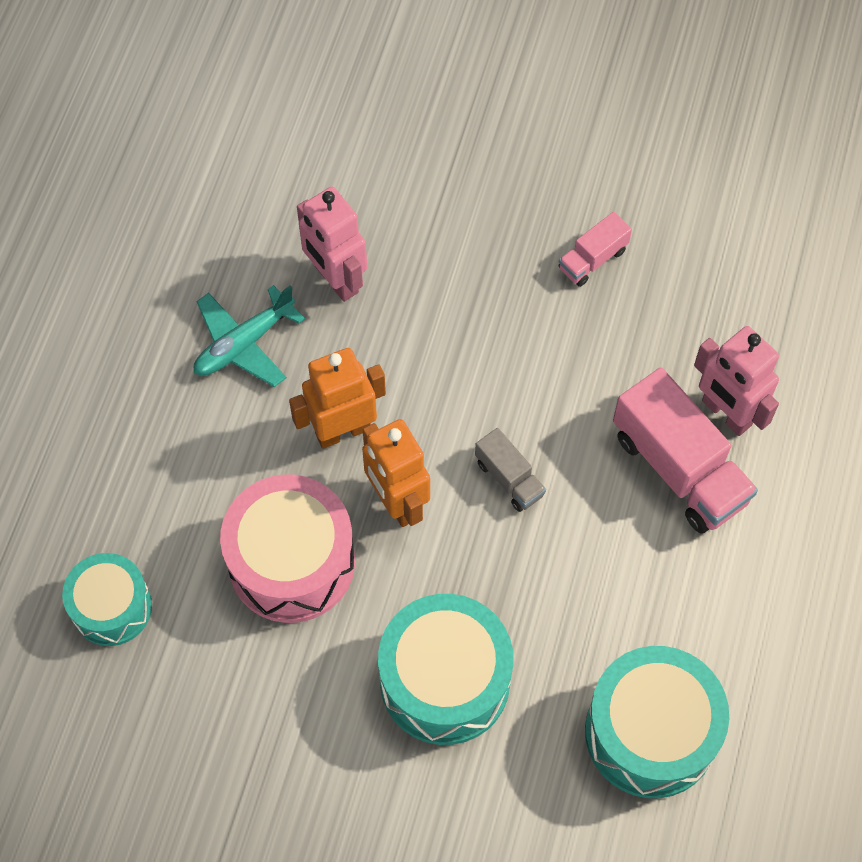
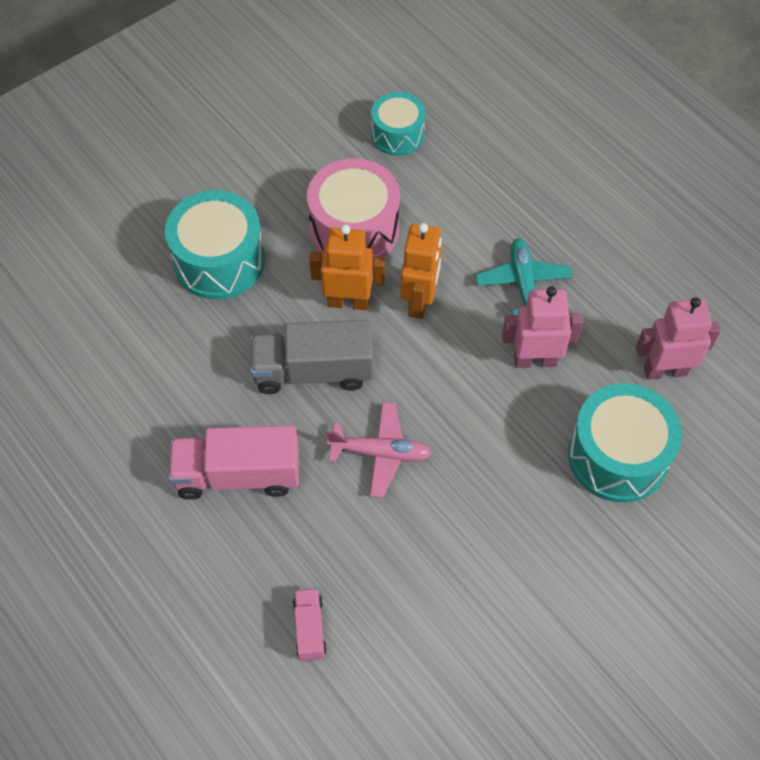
camera: 125 degrees right, 5 degrees down
(509, 478) = (313, 371): grey truck -> grey truck, size x1.95
(551, 355) = (380, 453): none -> pink plane
(592, 259) = (435, 531): pink truck -> pink truck (309, 629)
(650, 732) = (96, 343): turquoise drum -> turquoise drum (618, 456)
(726, 413) = (251, 533): pink robot -> pink robot (665, 370)

